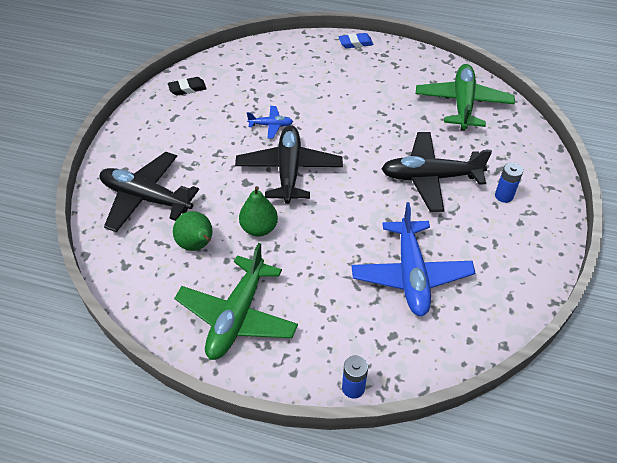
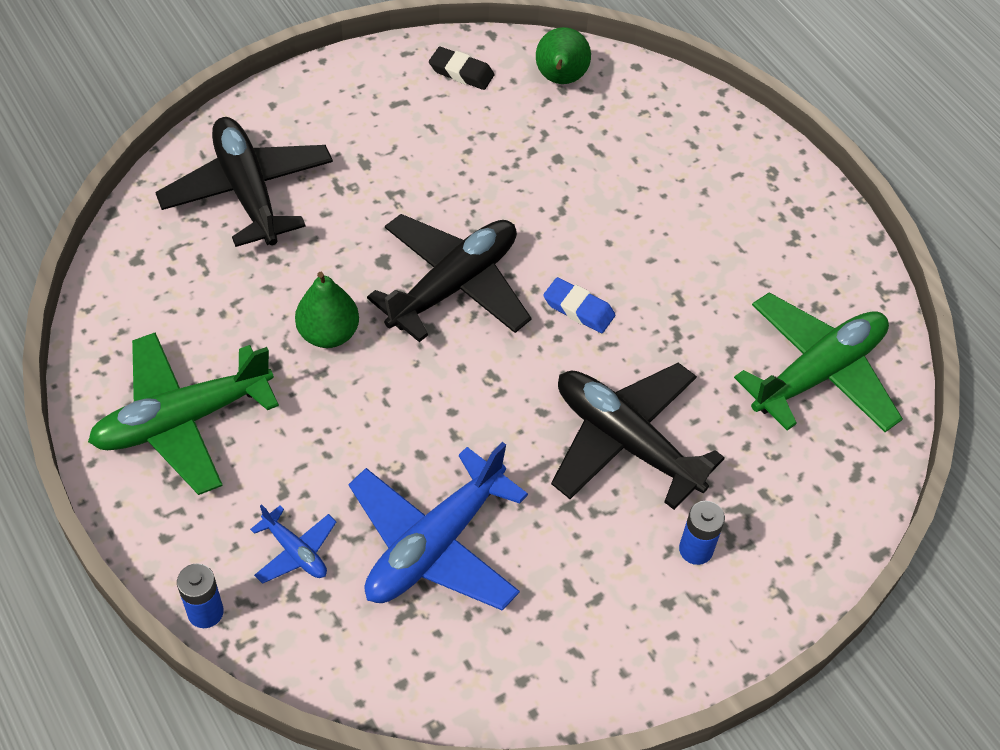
camera: 40 degrees right, 5 degrees up
(197, 245) = (237, 297): green pear -> green pear (560, 79)
(271, 125) = (506, 204): blue plane -> blue plane (295, 551)
(355, 43) = (777, 162): blue eraser -> blue eraser (578, 309)

